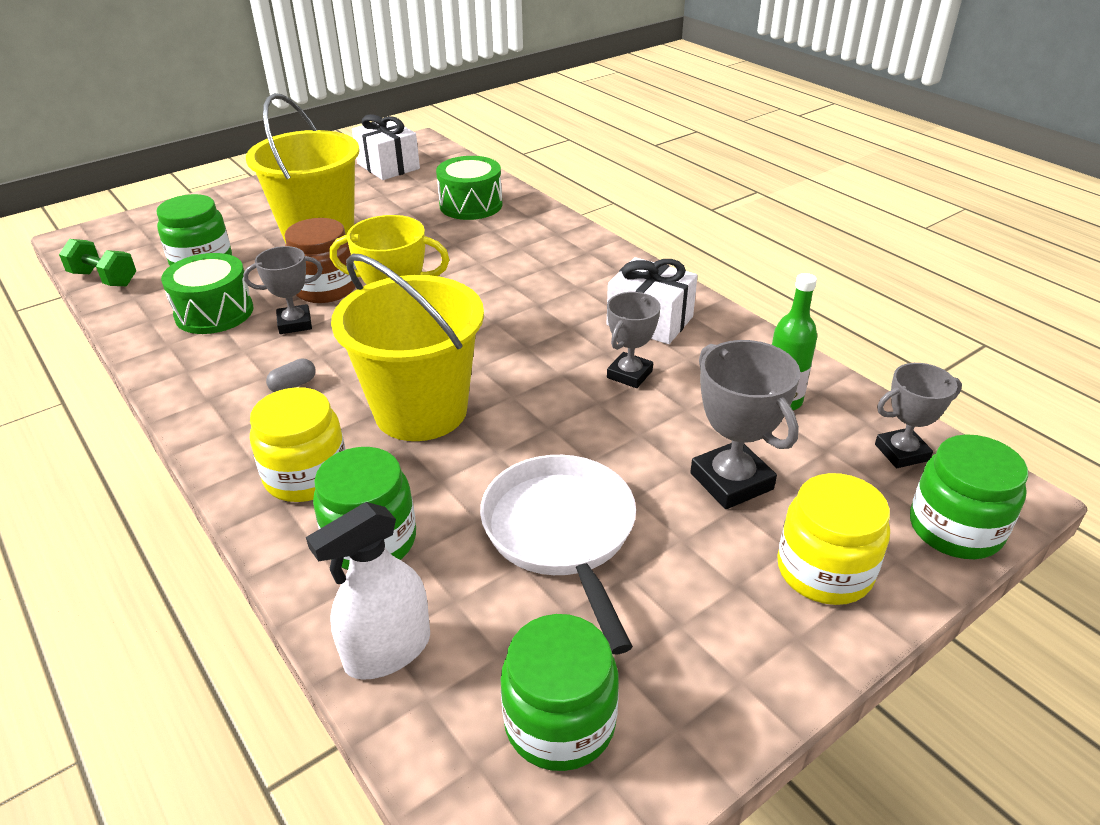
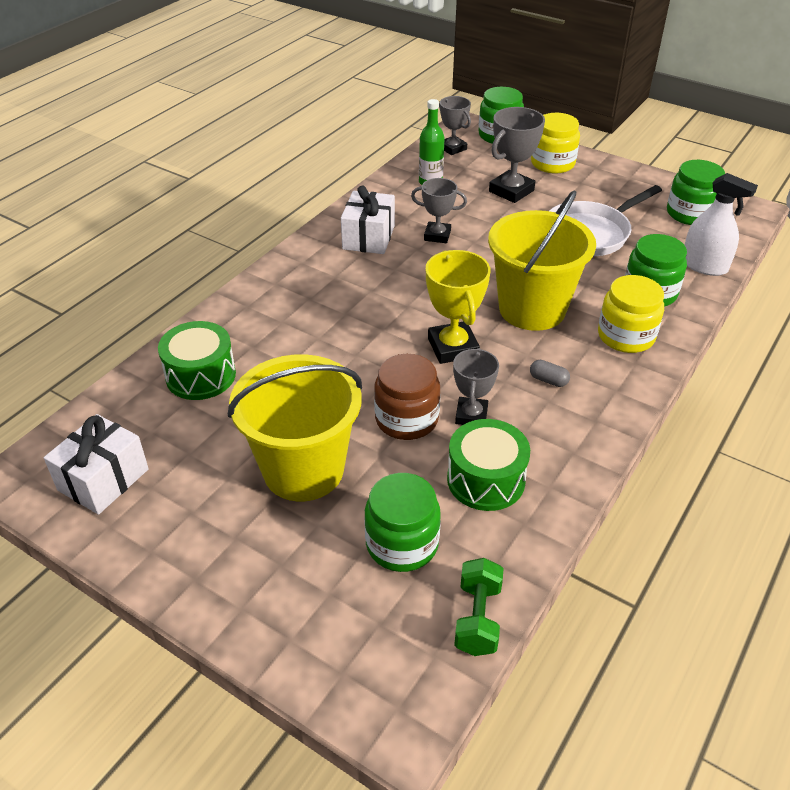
camera: 110 degrees left, 5 degrees up
(295, 323) = (471, 415): grey trophy -> grey trophy turned 45 degrees clockwise

